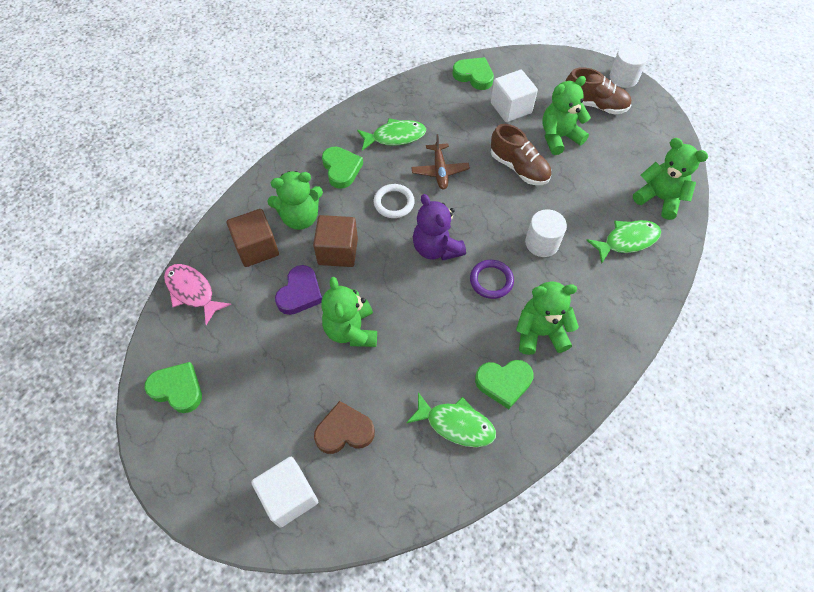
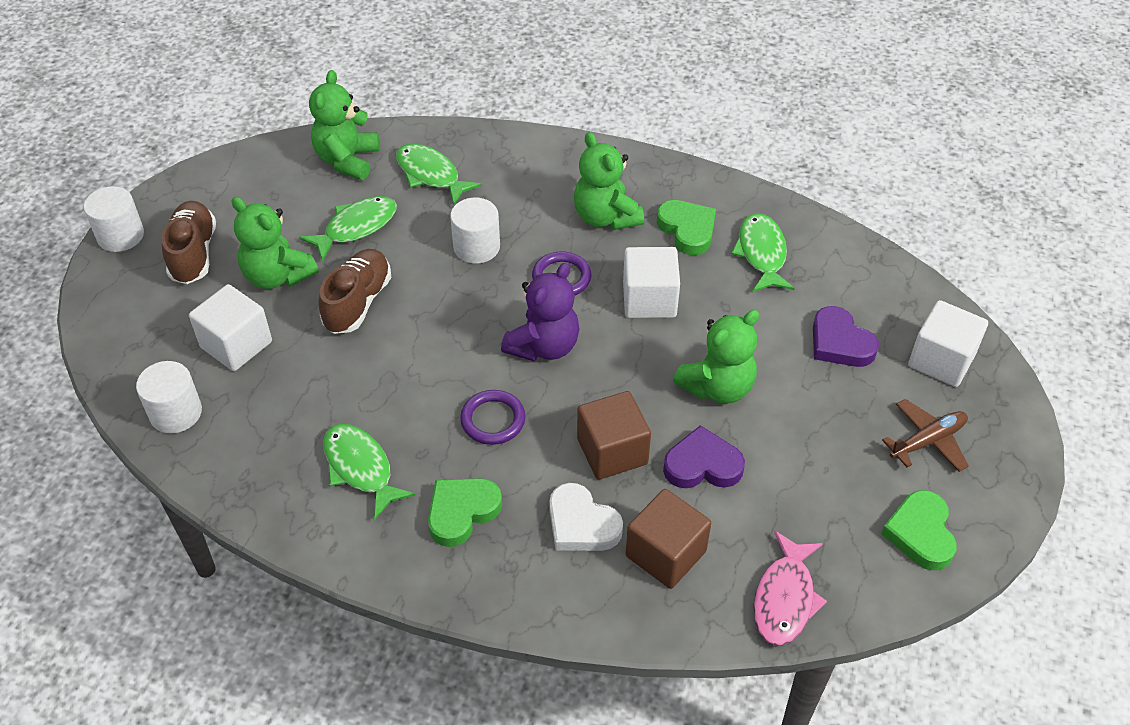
camera: 115 degrees left, 10 degrees down
(300, 217) = (581, 524): green teddy bear -> white heart
(344, 431) = (840, 343): brown heart -> purple heart
(394, 203) = (493, 420): white ring -> purple ring
(440, 171) = (405, 388): brown plane -> brown plane (927, 441)
(446, 325) = (649, 299): none -> white cube
(474, 76) = (176, 413): green heart -> white cylinder
(588, 185) = (356, 227): none -> green fish

